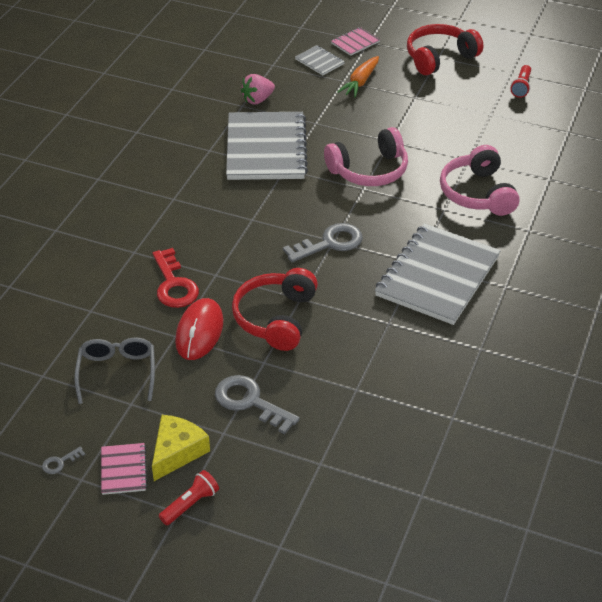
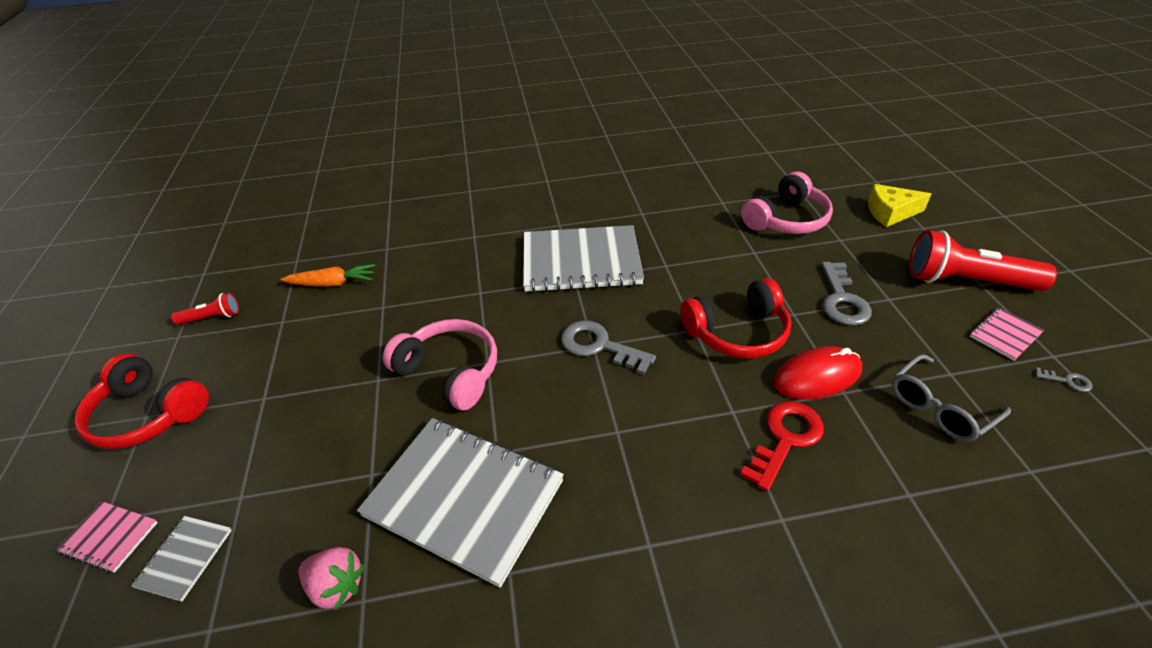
camera: 120 degrees left, 0 degrees up
(177, 452) = (942, 314): yellow cheese -> yellow cheese (890, 212)
(190, 504) = (965, 281): red flashlight -> red flashlight, size x2.08
(266, 148) = (464, 498): grey notebook -> grey notebook turned 60 degrees clockwise
(360, 82) = (240, 472): orange carrot -> orange carrot (332, 283)
(478, 193) = (439, 281): pink headphones -> pink headphones (786, 219)

